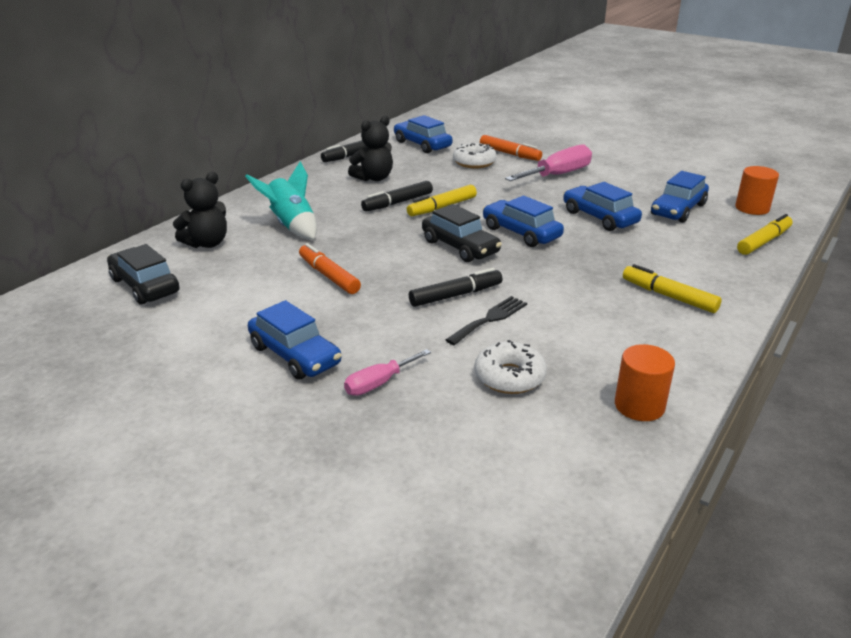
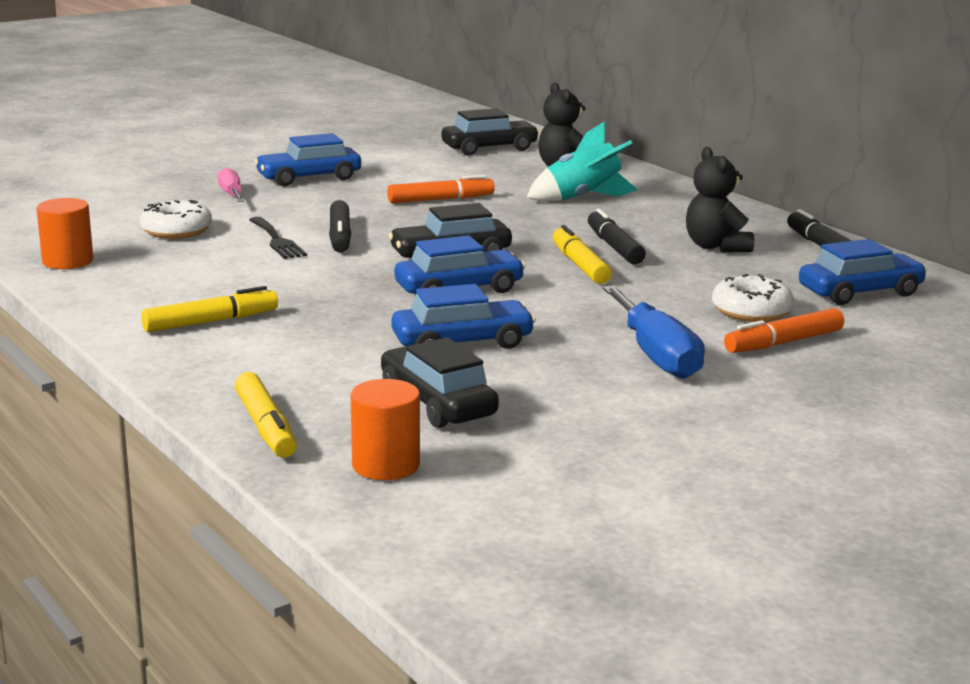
camera: 110 degrees right, 10 degrees down
(557, 175) = (656, 355): pink screwdriver -> blue screwdriver
(678, 210) = (437, 403): blue car -> black car

